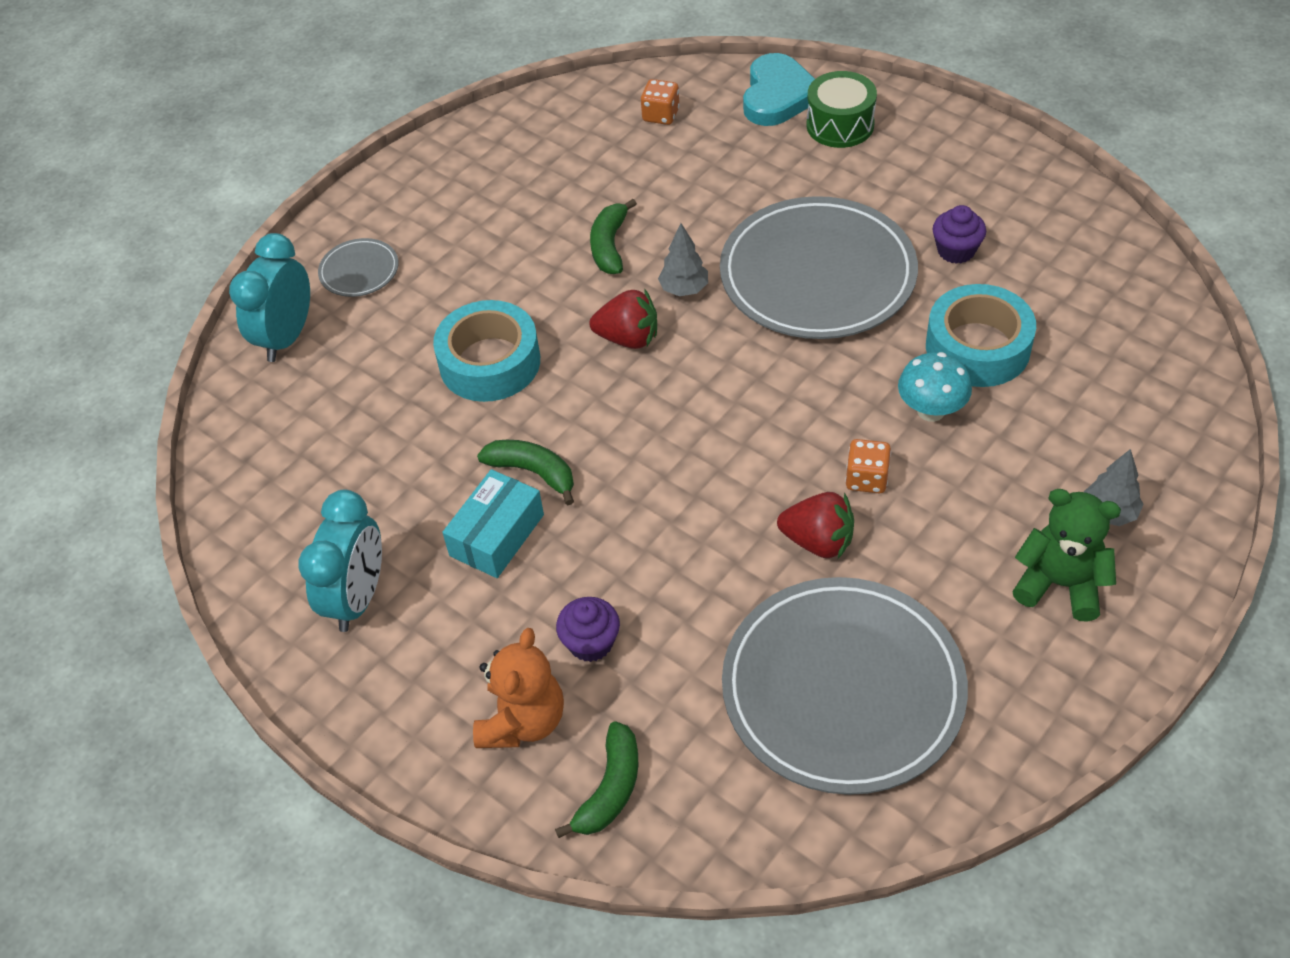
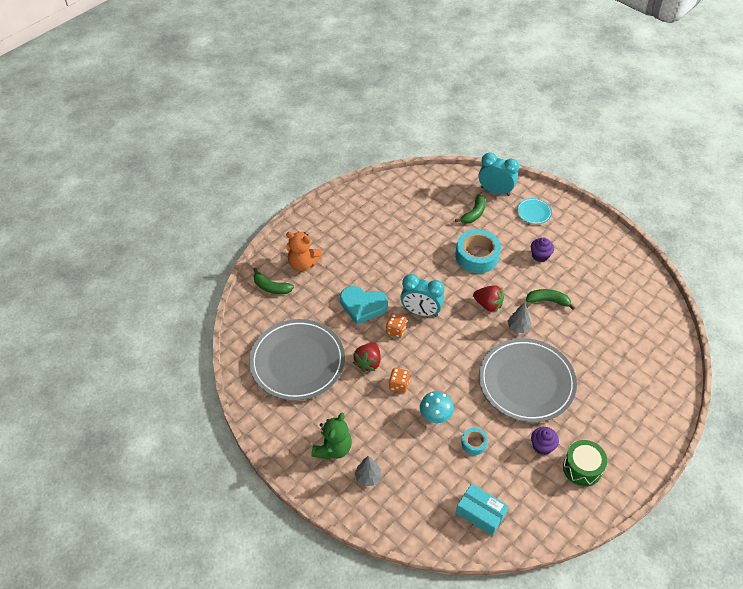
camera: 90 degrees right, 0 degrees up
(357, 598) = (363, 217): turquoise clock -> turquoise clock (421, 312)
(359, 271) = (533, 212): grey plate -> turquoise plate
(497, 535) = (386, 257): turquoise box -> turquoise box (480, 513)
(533, 472) = (416, 269): green banana -> green banana (474, 214)
(591, 642) = (332, 284): purple cupcake -> purple cupcake (540, 255)
(628, 338) = (488, 304): red strawberry -> red strawberry turned 75 degrees counterclockwise
(661, 115) = (645, 327): orange dice -> orange dice (396, 330)
(778, 95) = (665, 381): turquoise heart -> turquoise heart (363, 306)
(840, 125) = (641, 407): green drum -> green drum (582, 468)
(977, 347) = (474, 443): turquoise tape -> turquoise tape, size x0.50

